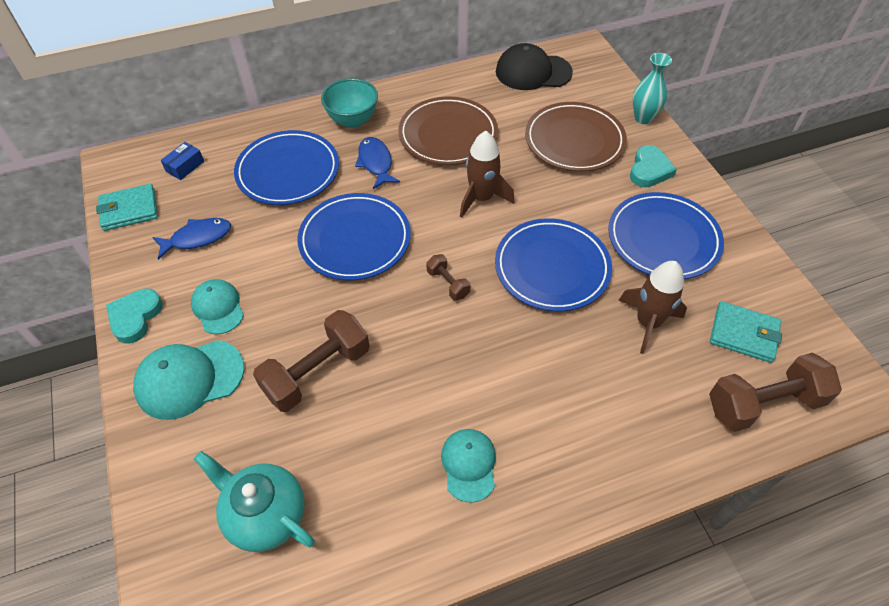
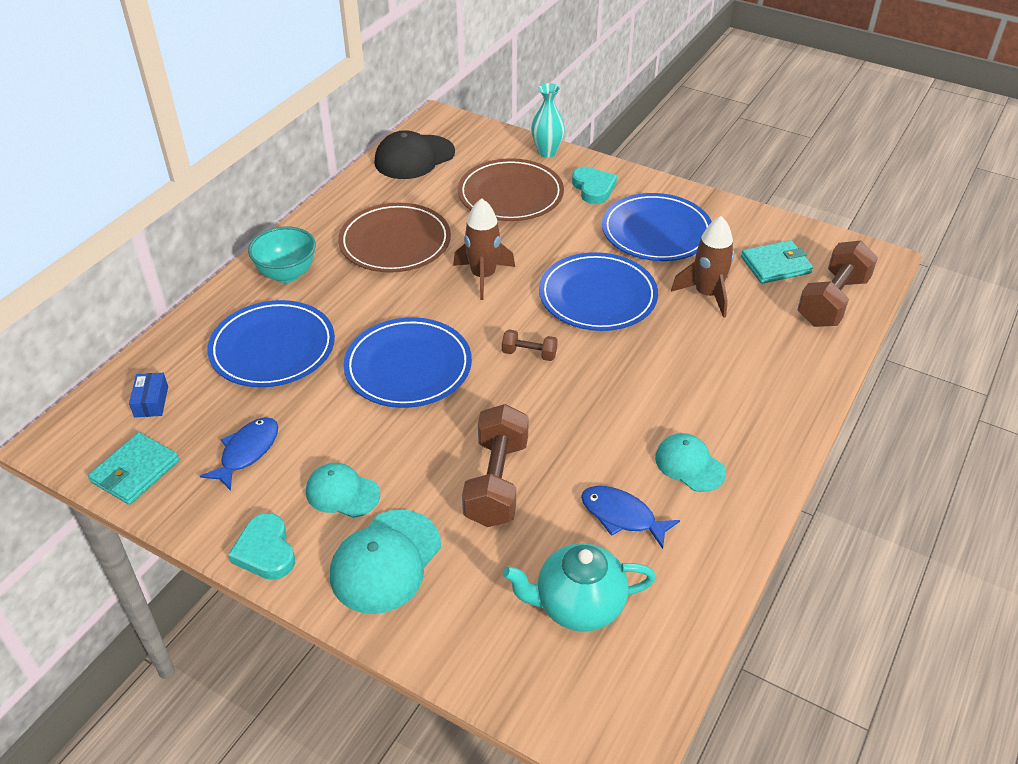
camera: 40 degrees left, 10 degrees down
(376, 163) = (353, 297): blue fish -> blue fish (622, 516)

